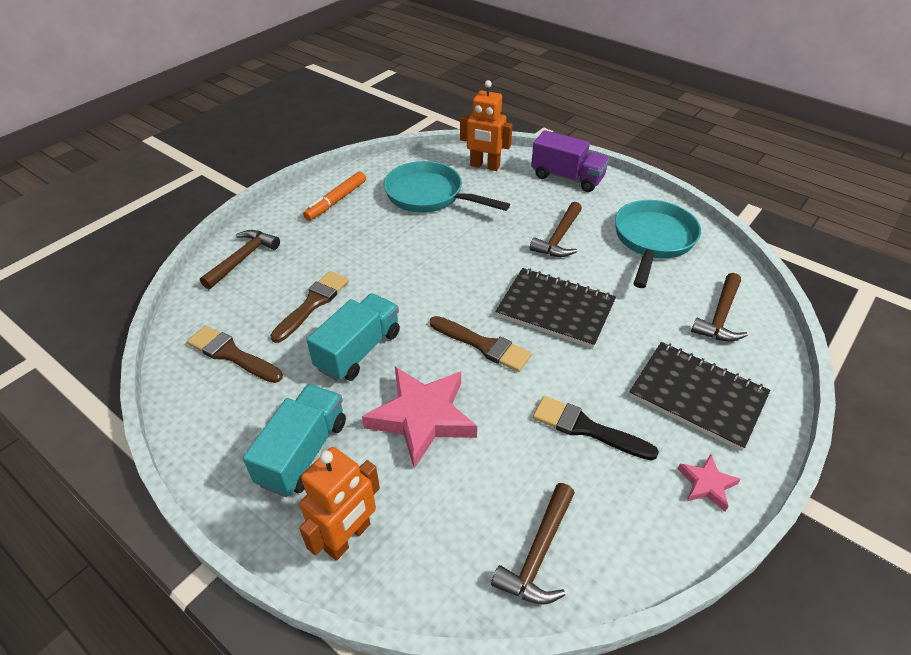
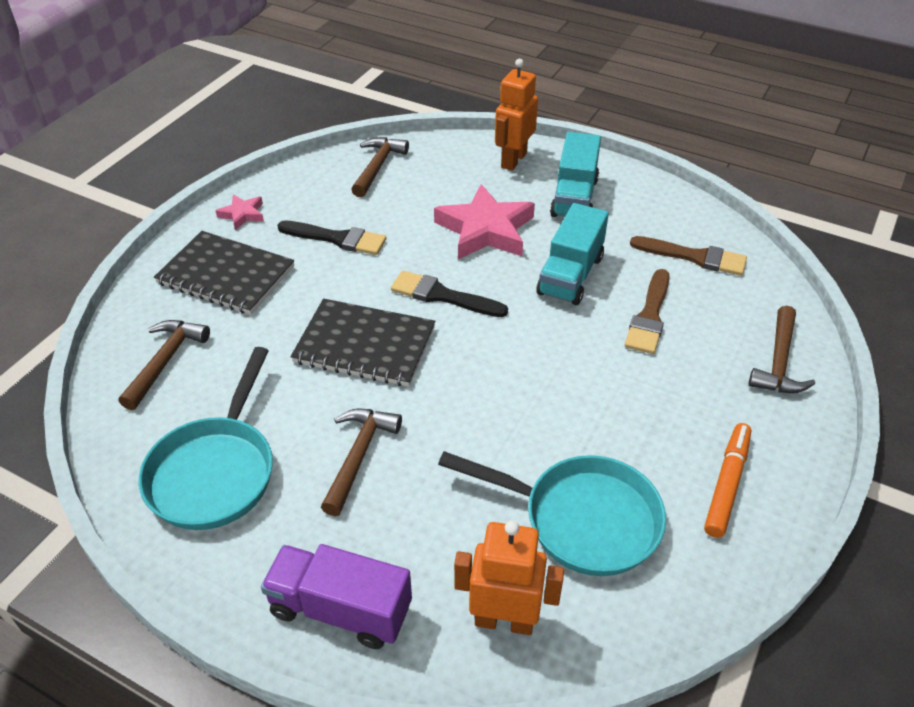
camera: 170 degrees right, 0 degrees up
(483, 345) = (442, 296): brown brush -> black brush

